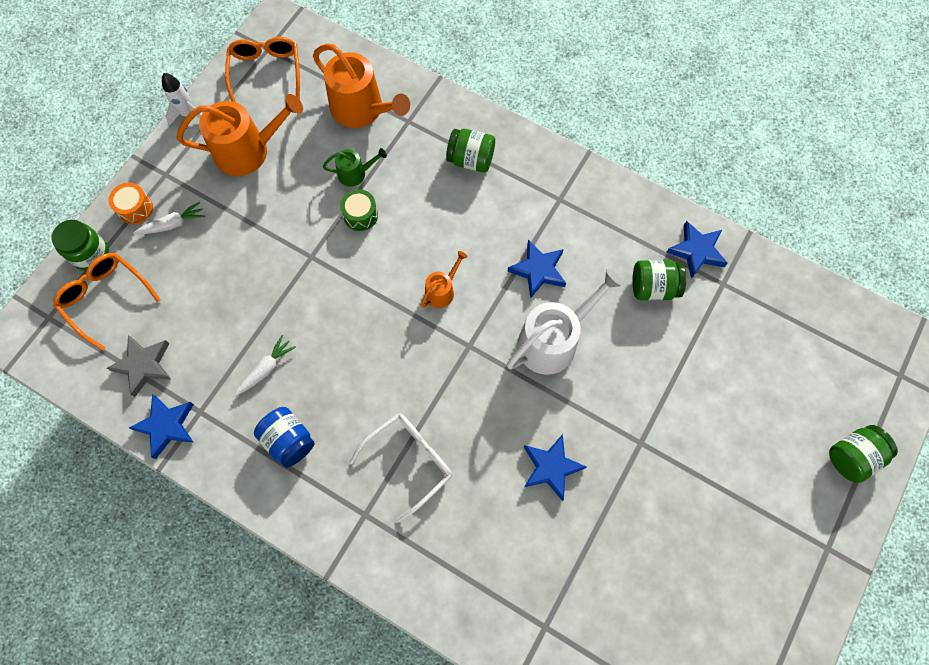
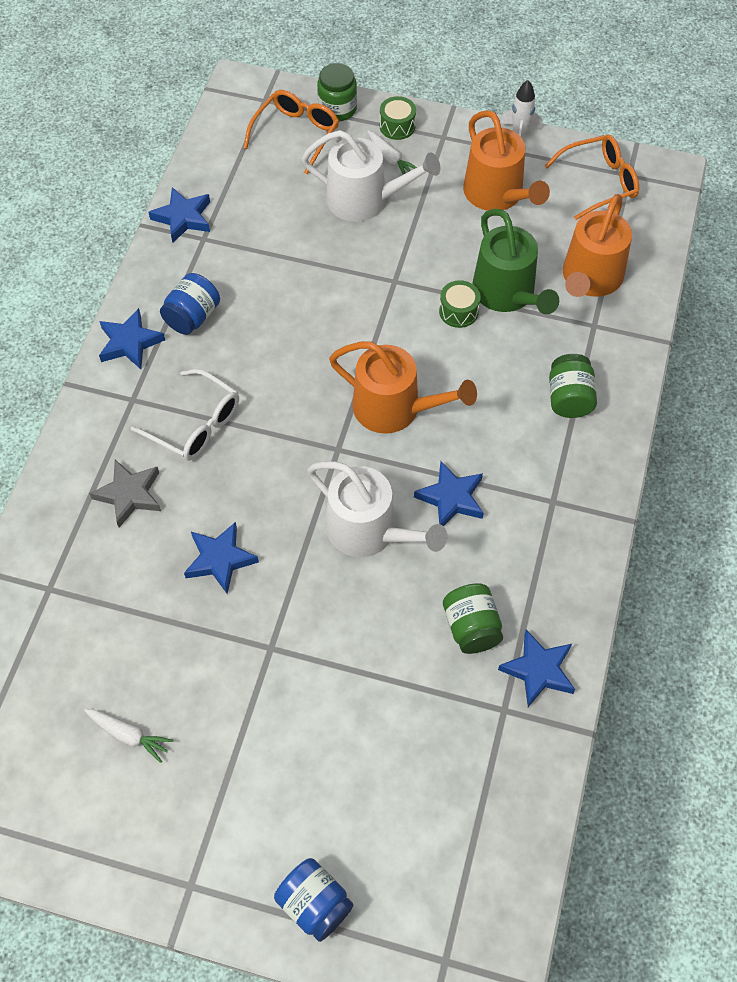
camera: 75 degrees right, 10 degrees down
(135, 208) = (397, 126): orange drum -> green drum
(144, 365) = (237, 183): grey star -> grey star (129, 495)
(211, 258) = (365, 200): none -> white watering can
(266, 369) = (261, 278): white carrot -> white carrot (129, 735)
(299, 505) = (130, 342): none -> blue star
(355, 173) = (507, 293): green watering can -> green watering can, size x1.97
(442, 291) = (394, 408): orange watering can -> orange watering can, size x1.97
(852, 456) = (314, 904): green jar -> blue jar

